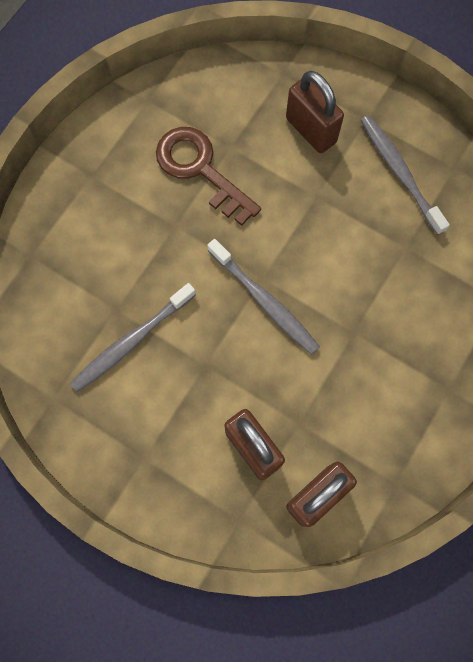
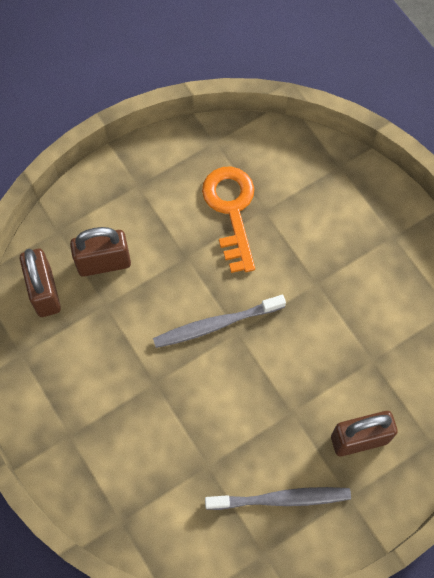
camera: 115 degrees right, 5 degrees down
(131, 342) = (231, 211): grey toothbrush -> orange key
(200, 170) = (360, 326): brown key -> none

